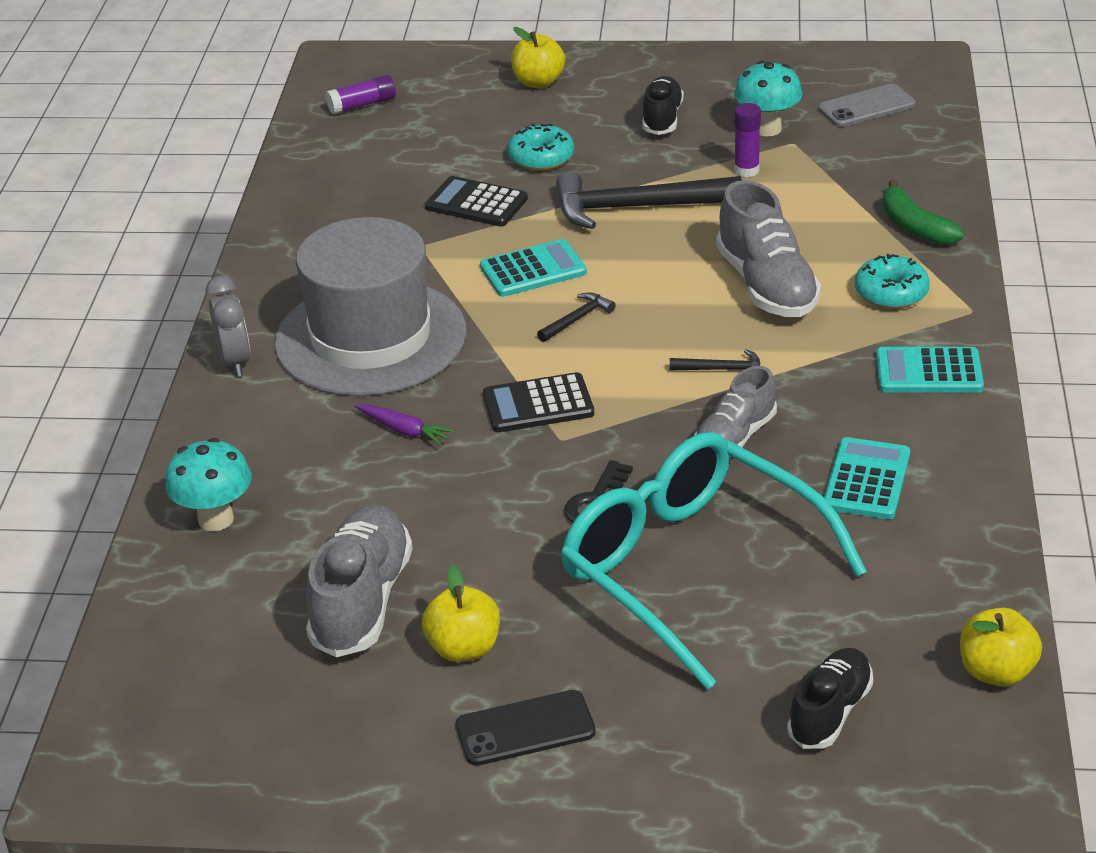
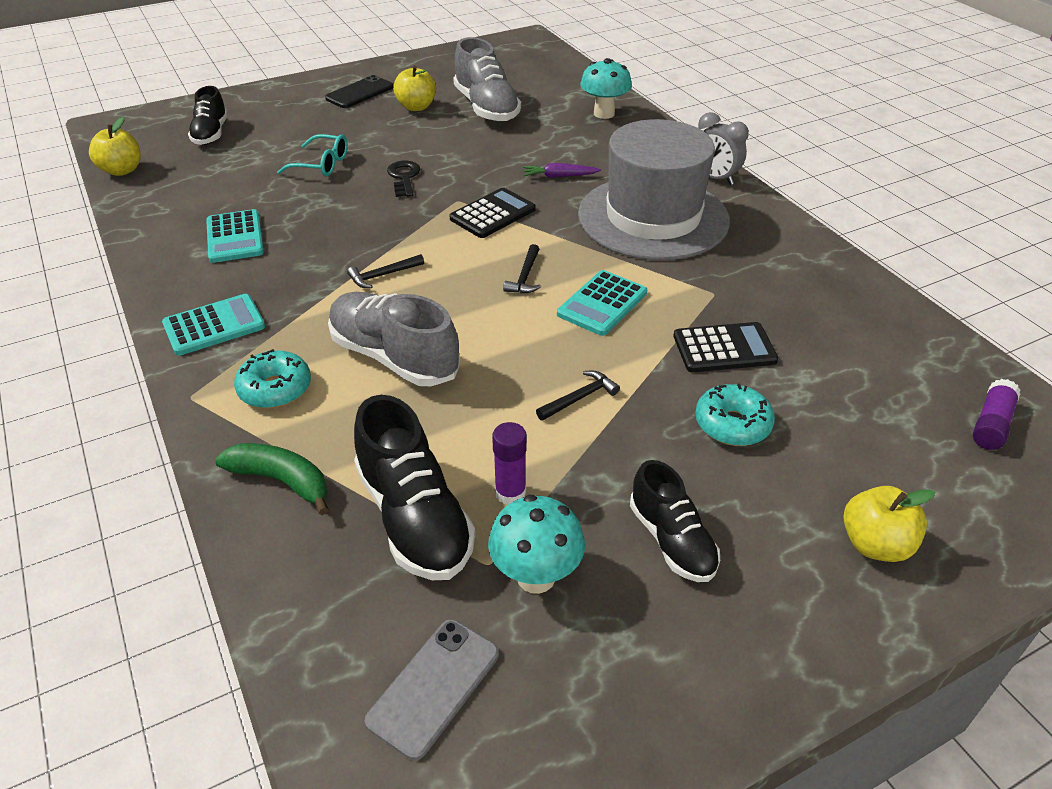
camera: 145 degrees right, 5 degrees up
(636, 207) = (579, 398): black hammer -> black hammer, size x0.44
(692, 570) = (321, 164): turquoise glasses -> turquoise glasses, size x0.42
(734, 438) = (342, 234): grey shoe -> none
(826, 178) = (414, 517): none -> black shoe

